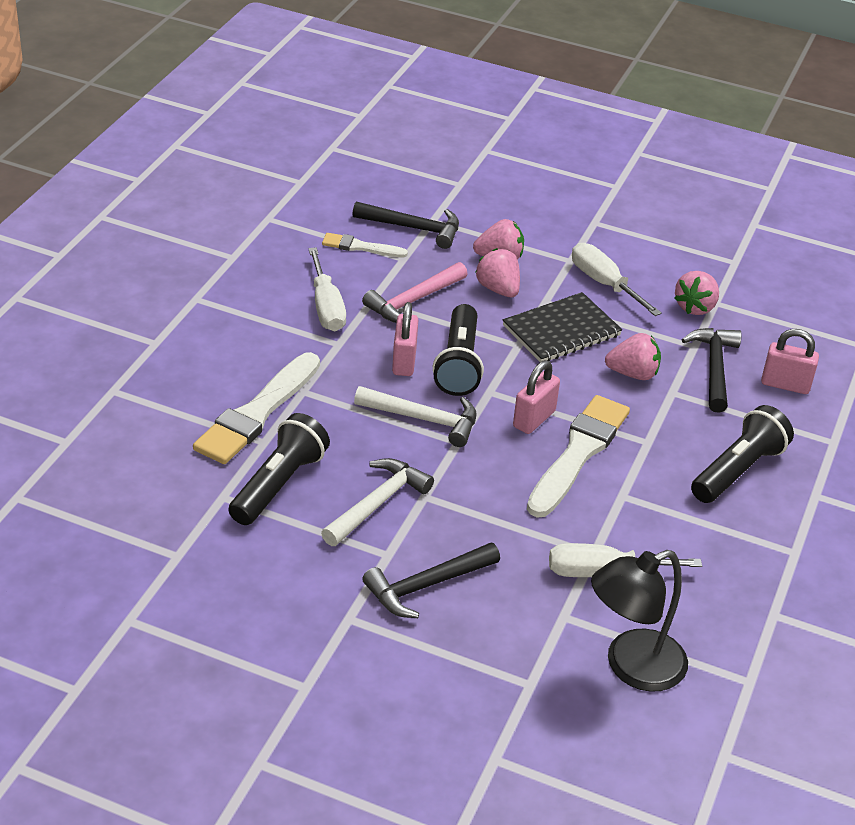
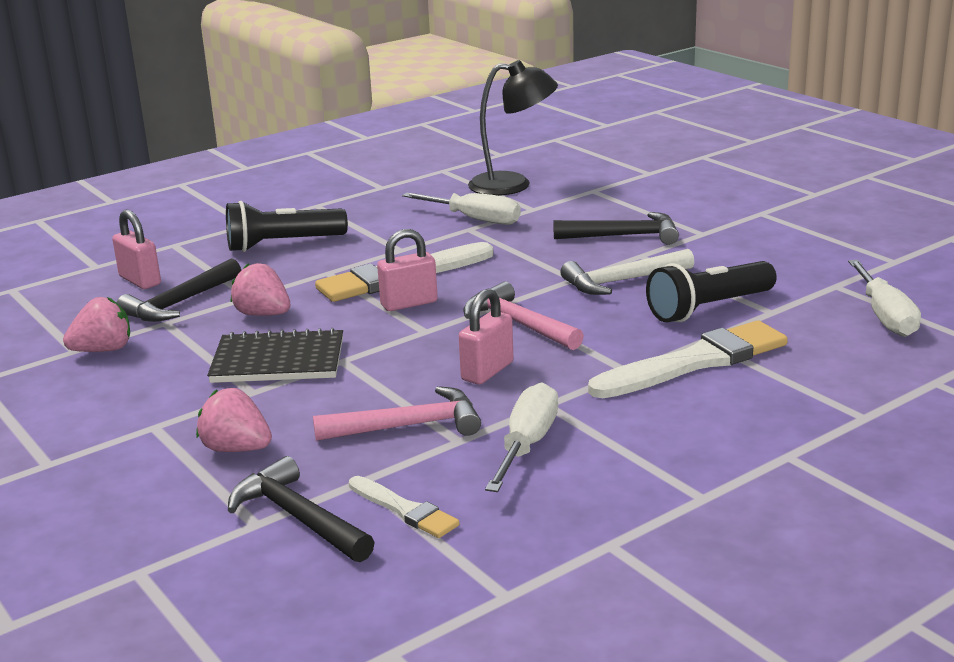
camera: 145 degrees left, 15 degrees down
(424, 419) = (518, 323): white hammer -> pink hammer
(459, 364) = (429, 357): black flashlight -> none
(498, 289) = (289, 415): pink strawberry -> none
(604, 284) = (158, 392): white screwdriver -> white screwdriver (885, 316)

